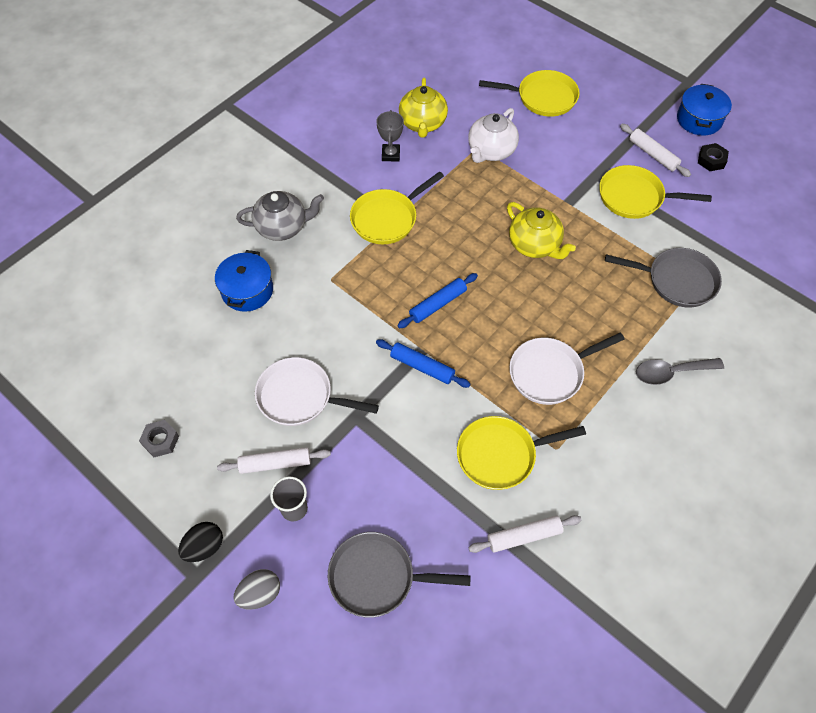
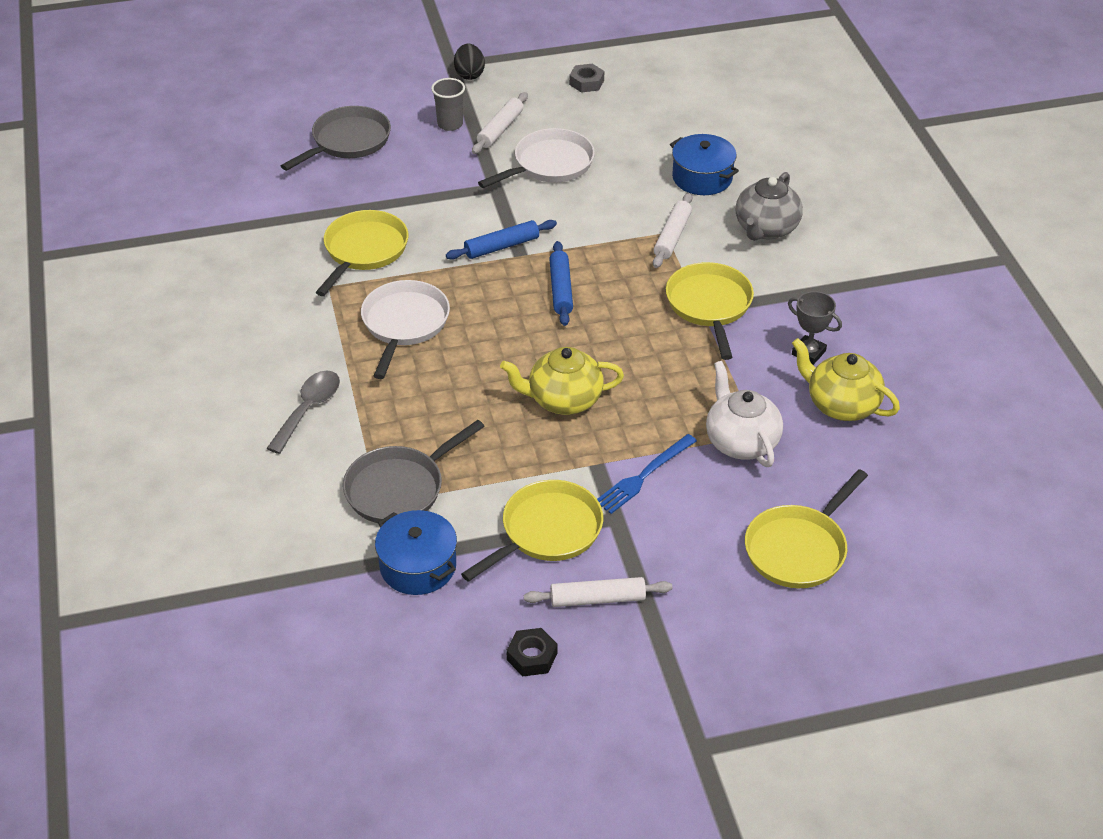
camera: 125 degrees right, 15 degrees down
(260, 594) = (403, 86): grey egg -> none
(524, 536) = (284, 228): white rolling pin -> white rolling pin (672, 236)
(556, 178) = (644, 476): none -> blue fork
(699, 119) = (614, 700): blue pot -> blue pot (418, 566)

